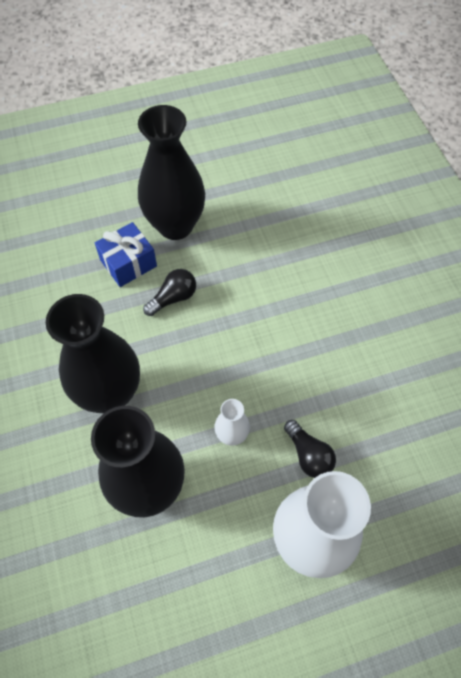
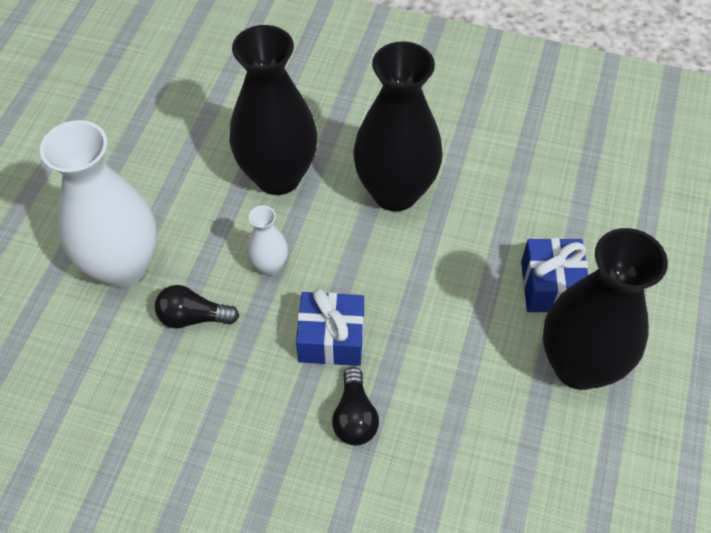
camera: 125 degrees right, 5 degrees down
(173, 298) = (470, 304): black light bulb -> black light bulb (355, 417)
(256, 359) = (331, 339): none -> blue gift

